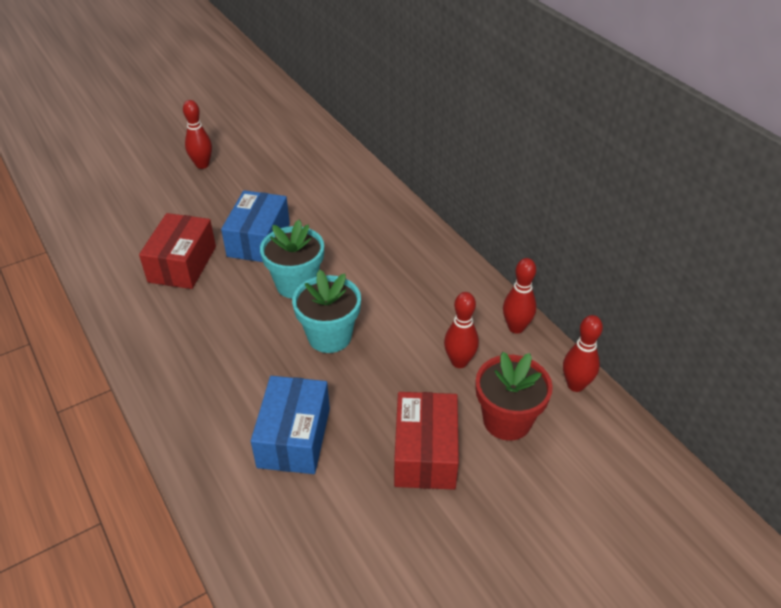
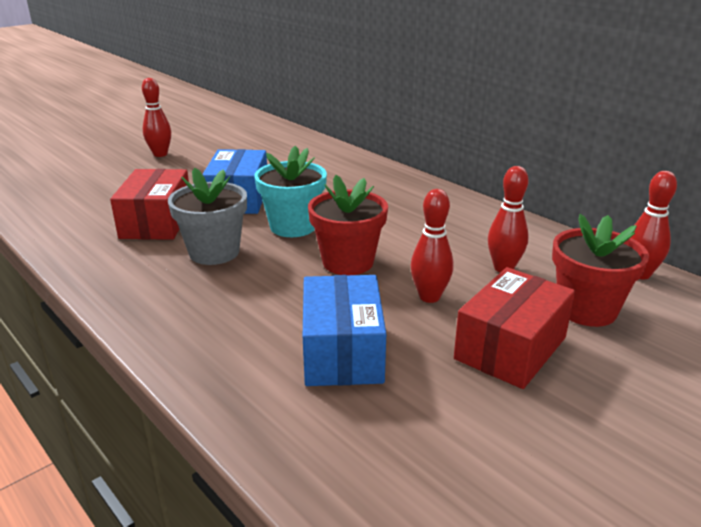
camera: 10 degrees left, 15 degrees down
(222, 310) = (214, 252): none -> grey flower pot
(329, 336) = (348, 262): turquoise flower pot -> red flower pot
(425, 453) = (510, 348): red box -> red box turned 45 degrees clockwise
(516, 327) = (547, 238): red bowling pin -> red bowling pin (429, 297)

